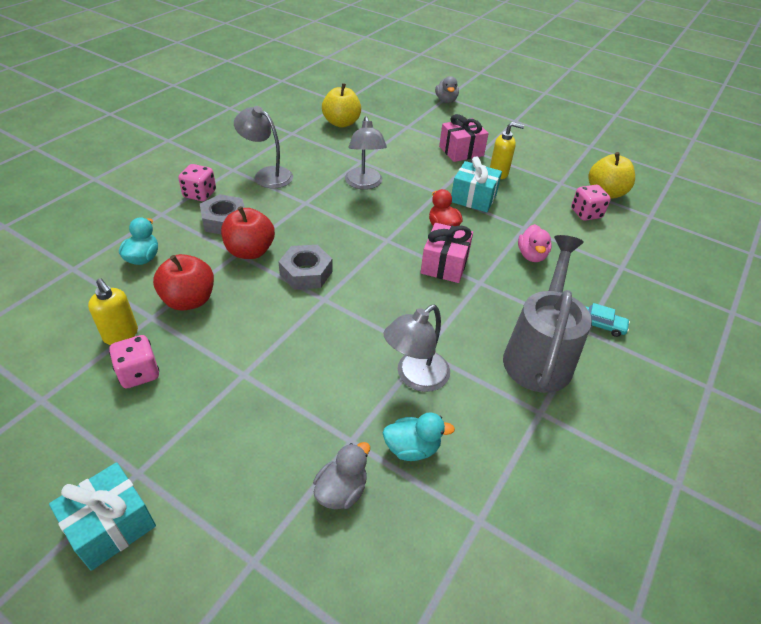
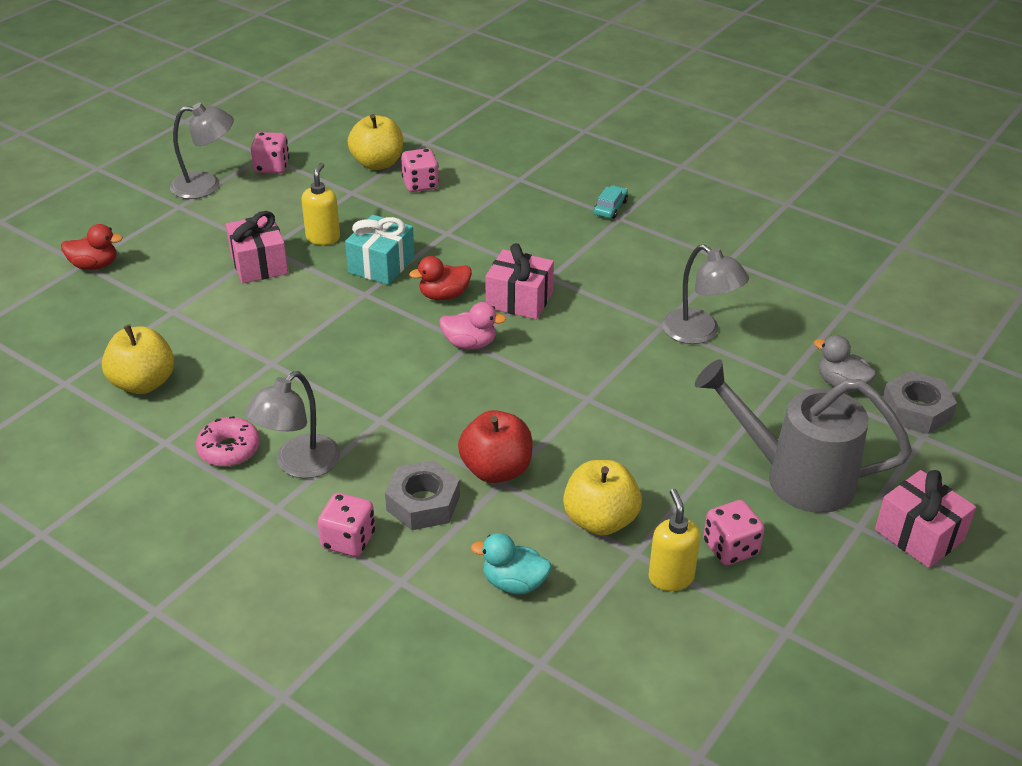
camera: 85 degrees left, 5 degrees down
(111, 525) = (919, 535): turquoise gift -> pink gift
(121, 335) = (671, 577): yellow soap dispenser -> yellow soap dispenser turned 60 degrees counterclockwise
(189, 300) = (600, 520): red apple -> yellow apple
(283, 152) = (229, 449): none -> pink donut
(306, 273) = (540, 414): grey nut -> grey nut (916, 410)
(364, 184) = (337, 360): grey lamp -> grey lamp (206, 185)
(412, 448) = (785, 339): turquoise duck -> none
(446, 100) = (95, 265): grey duck -> red duck
(531, 255) = (501, 235): pink duck -> pink duck (470, 344)
(539, 354) = (656, 251): grey watering can -> grey watering can (796, 477)
(576, 149) = (272, 167): none -> pink dice

